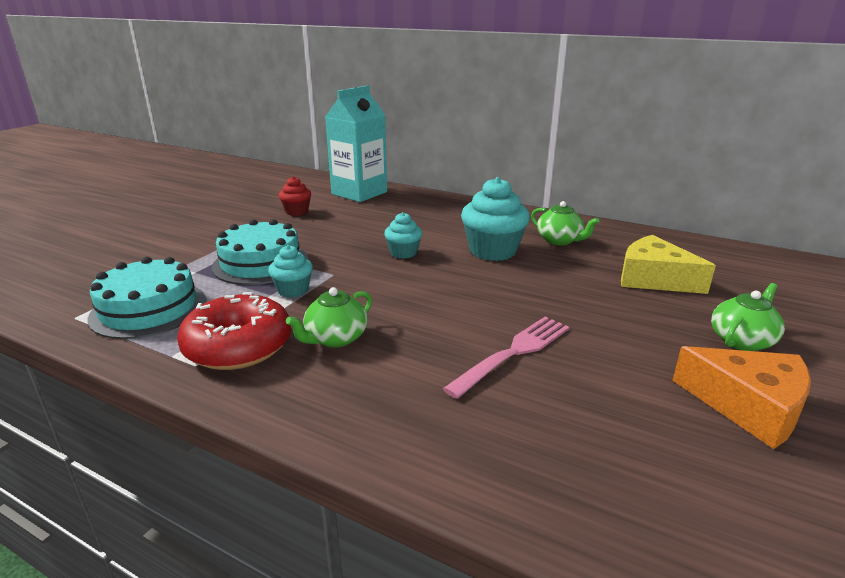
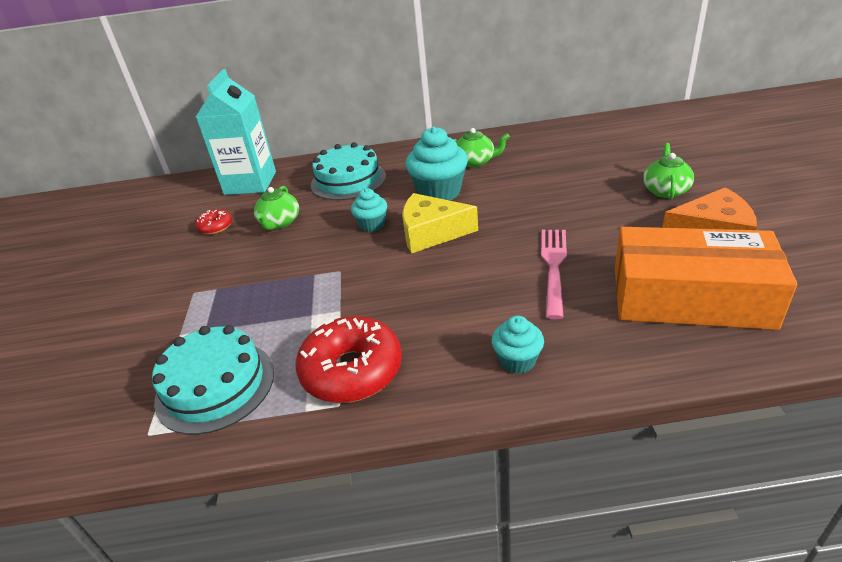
camera: 30 degrees left, 10 degrees up
(260, 263) = (258, 291): turquoise cake -> turquoise cake (348, 180)
(293, 290) = (326, 301): turquoise cupcake -> turquoise cupcake (517, 360)
(297, 212) = (215, 227): red cupcake -> red donut
(335, 338) = (420, 322): green teapot -> green teapot (280, 223)
(628, 454) = (690, 297): none -> orange box
(653, 278) = (571, 167): yellow cheese -> yellow cheese (431, 233)

